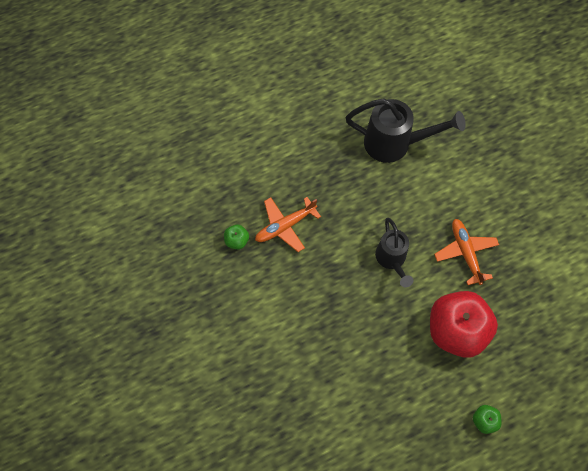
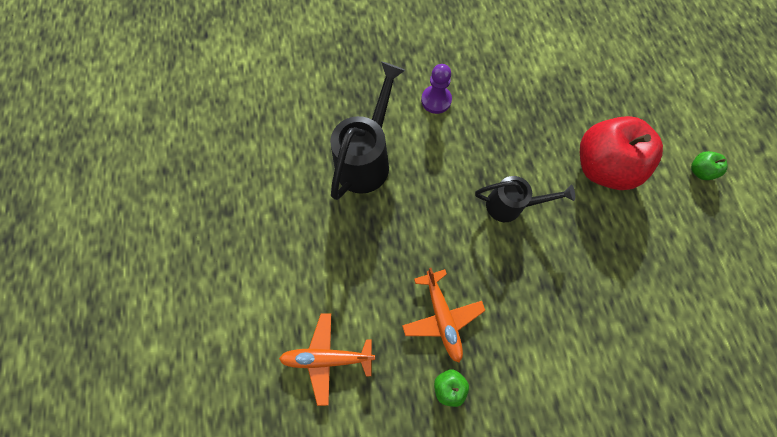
camera: 75 degrees left, 5 degrees up
(465, 253) = (516, 130): orange plane -> orange plane (327, 357)
(470, 183) = (436, 100): none -> purple pawn

